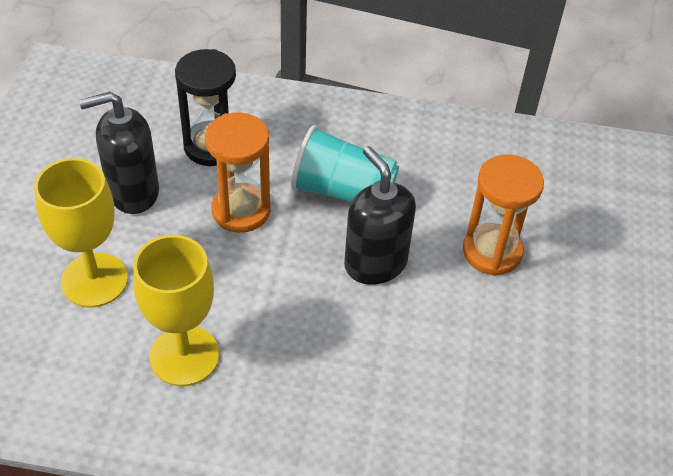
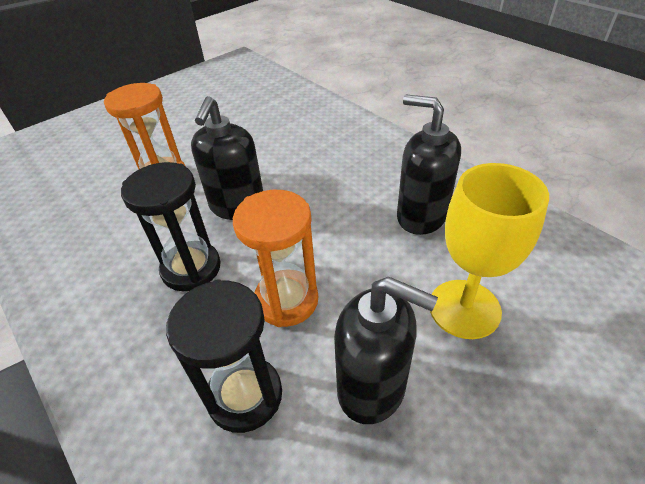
camera: 135 degrees left, 5 degrees down
(184, 356) = (421, 216): yellow goblet -> black soap dispenser
(343, 191) = (191, 268): turquoise cup -> black hourglass

